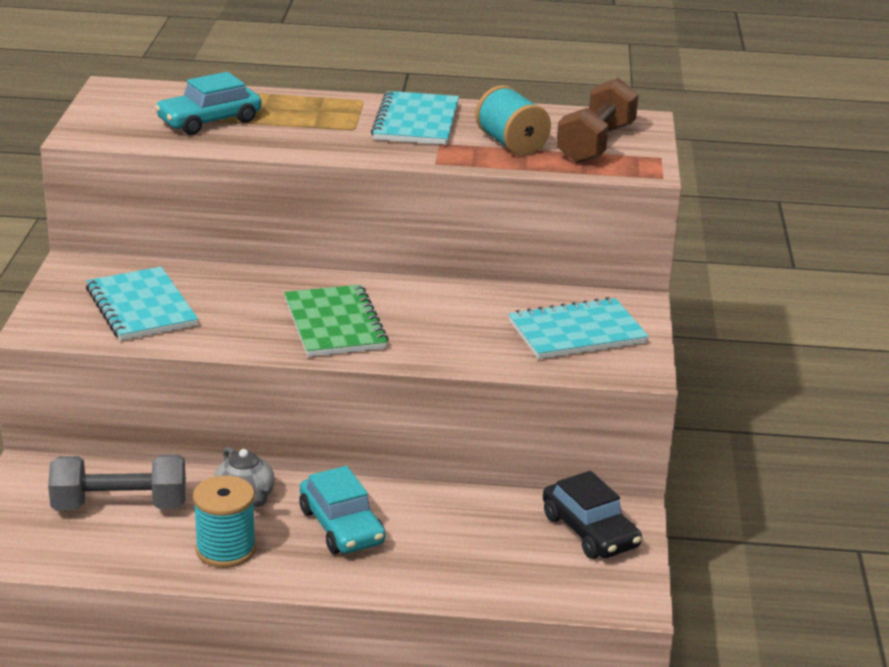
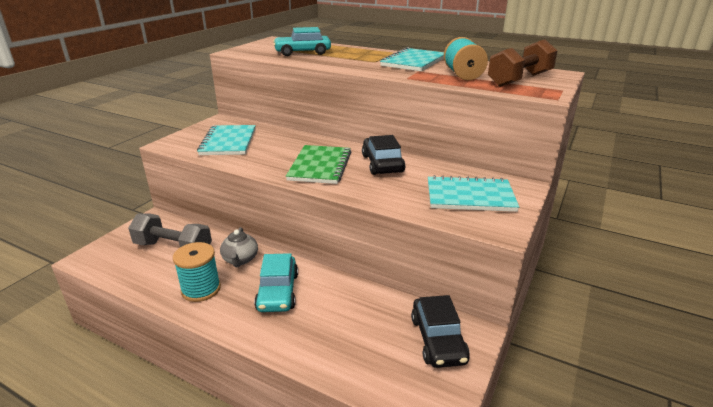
camera: 25 degrees right, 0 degrees up
(424, 303) = (382, 164): none -> black car

